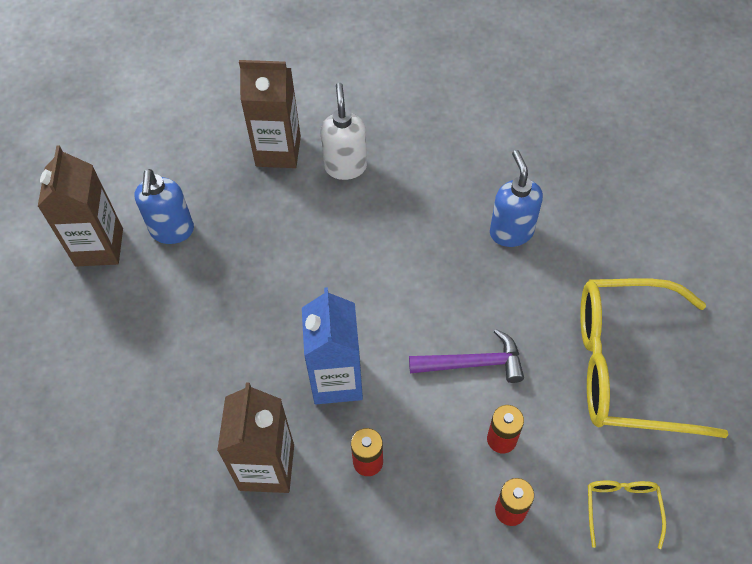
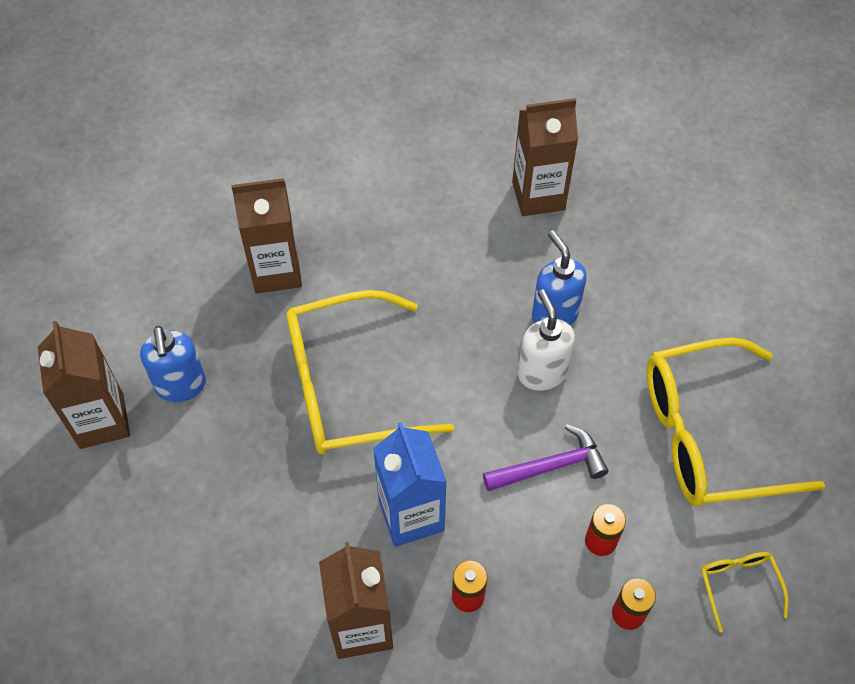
camera: 15 degrees left, 0 degrees up
(312, 259) = (347, 387): none -> yellow glasses
(345, 167) = (356, 275): white soap dispenser -> white soap dispenser (541, 373)
(523, 128) = (538, 196): none -> brown carton

